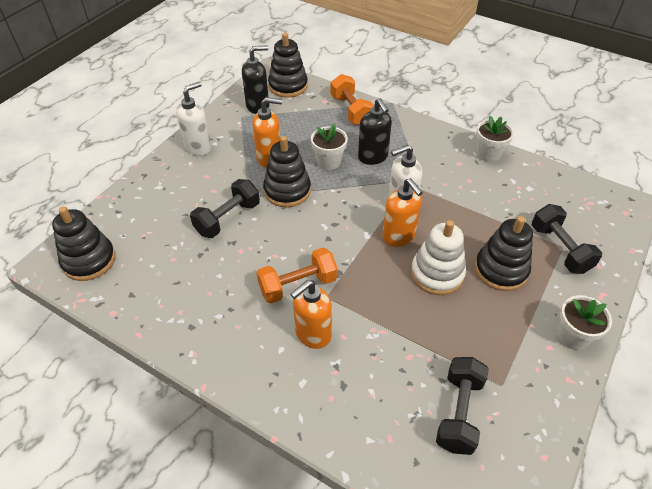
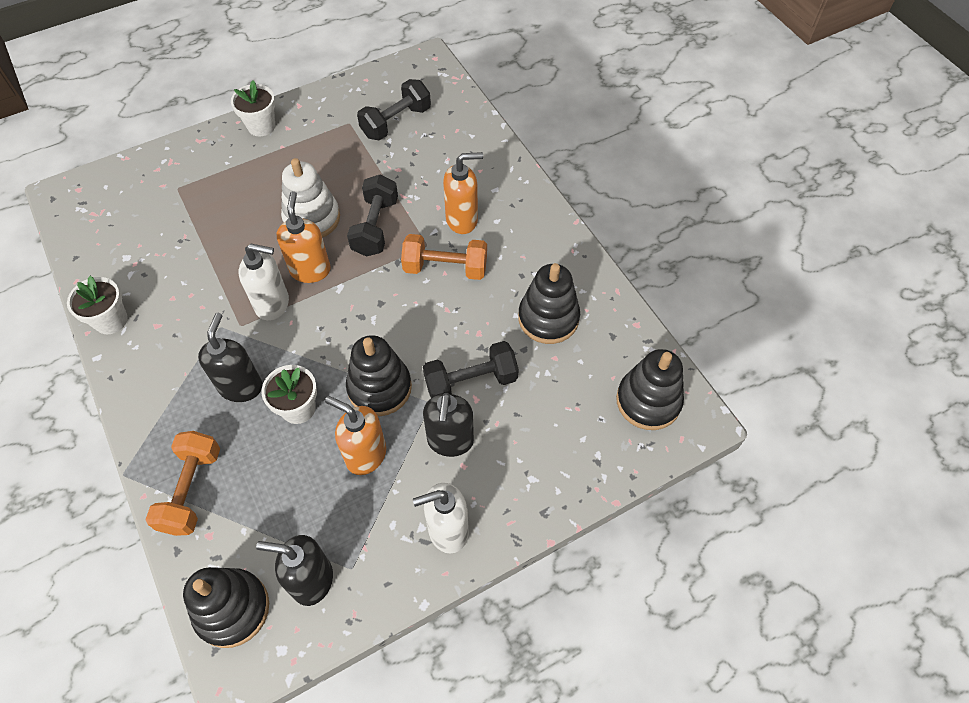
camera: 150 degrees left, 10 degrees up
(222, 183) = (450, 441): none -> black soap dispenser
(501, 270) = (254, 195): black stacking toy -> black stacking toy (548, 318)
(560, 249) = (182, 188): black dumbbell -> black dumbbell (375, 227)

